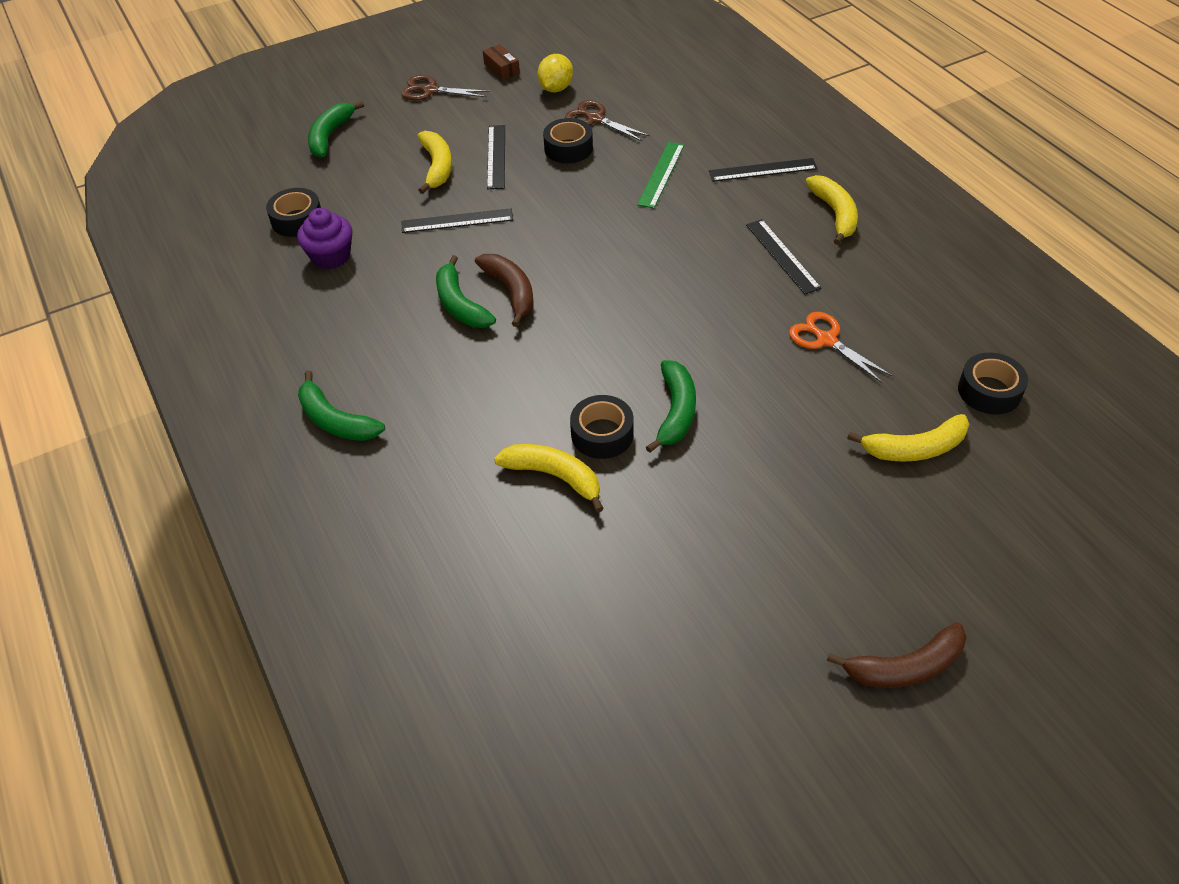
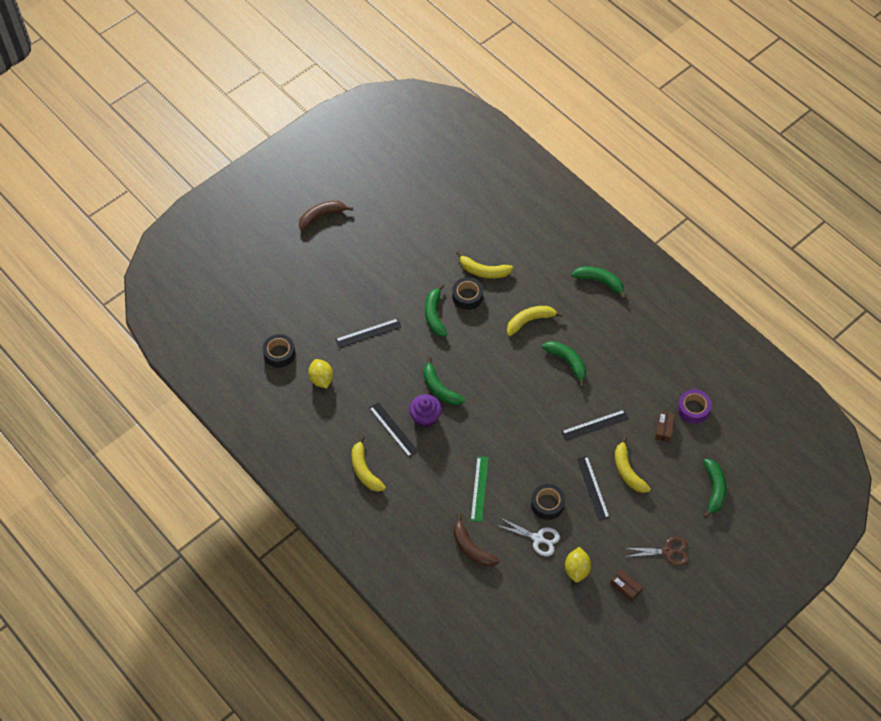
camera: 165 degrees right, 10 degrees up
(297, 220) = (693, 409): black tape -> purple tape
(331, 256) = (657, 384): purple cupcake -> purple cupcake (425, 417)
(356, 204) = (664, 429): none -> brown box
(511, 291) = (542, 376): brown banana -> brown banana (471, 548)
(595, 119) = (537, 538): brown scissors -> white scissors
(692, 298) = (439, 388): none -> green banana
(763, 170) = (414, 504): black ruler -> black ruler (368, 333)
(826, 340) = (363, 372): orange scissors -> none
(905, 340) = (321, 379): none -> yellow lemon
(915, 448) = (317, 314): yellow banana -> yellow banana (529, 321)

